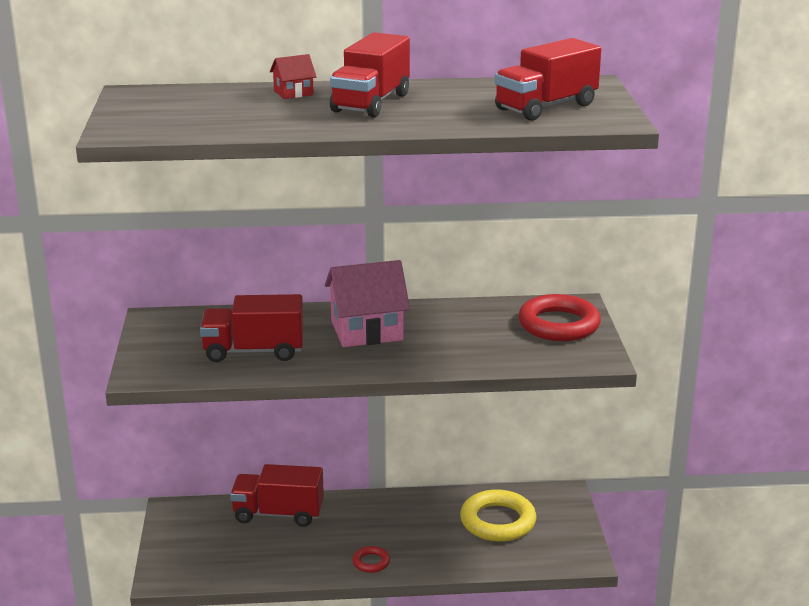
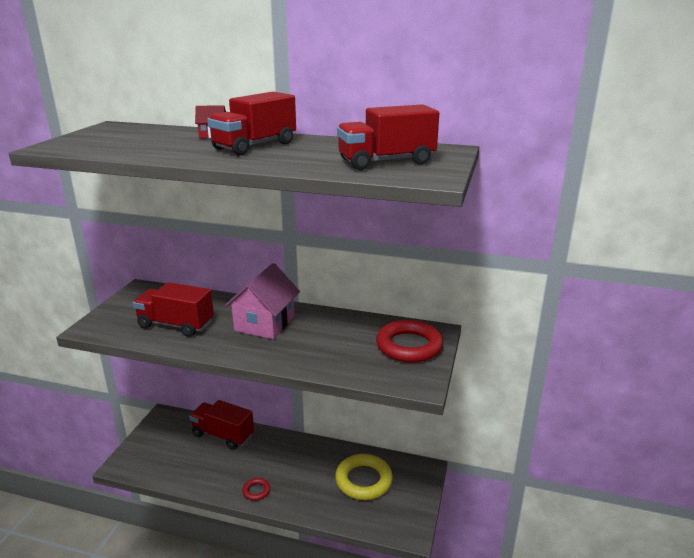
camera: 20 degrees right, 0 degrees up
(366, 330) = (264, 323): pink house -> pink house turned 75 degrees counterclockwise

